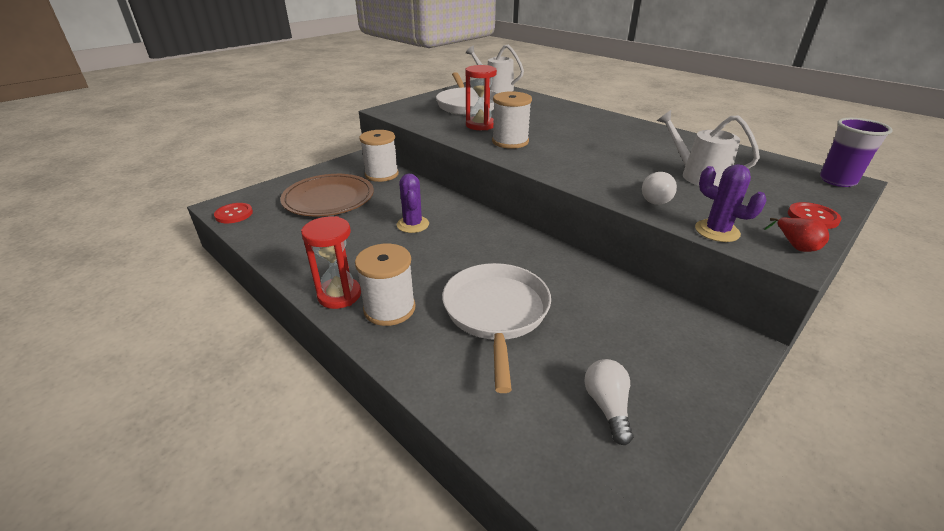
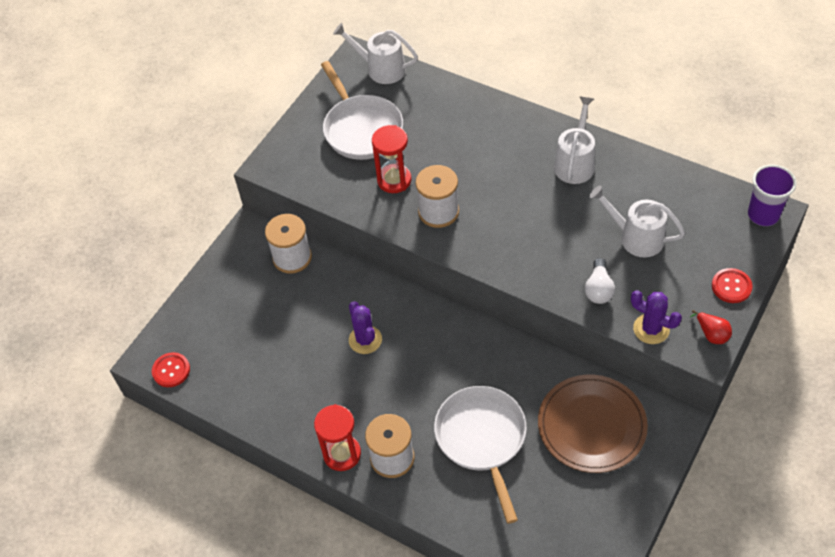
camera: 10 degrees left, 20 degrees up
(328, 198) = (256, 318): brown plate -> brown plate (591, 425)
(607, 406) = (583, 507): white light bulb -> none
(640, 135) = (575, 163): none -> white watering can

